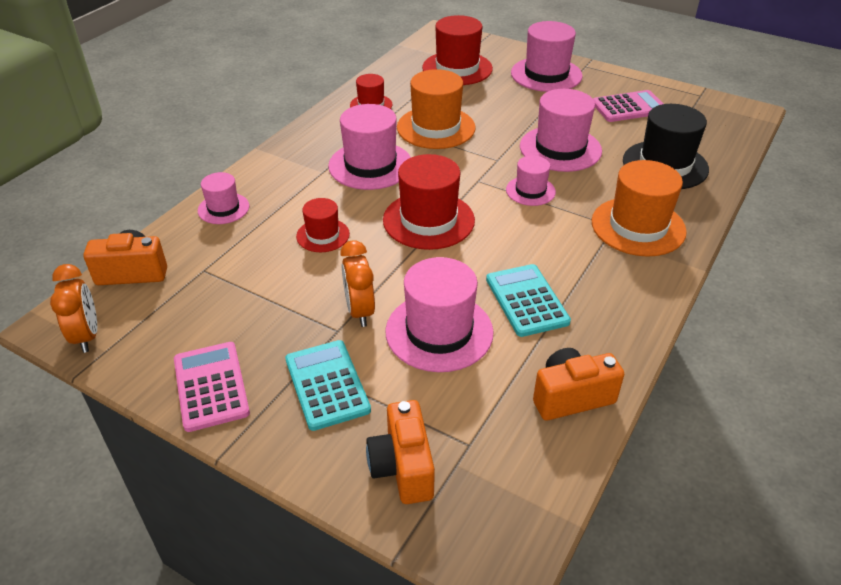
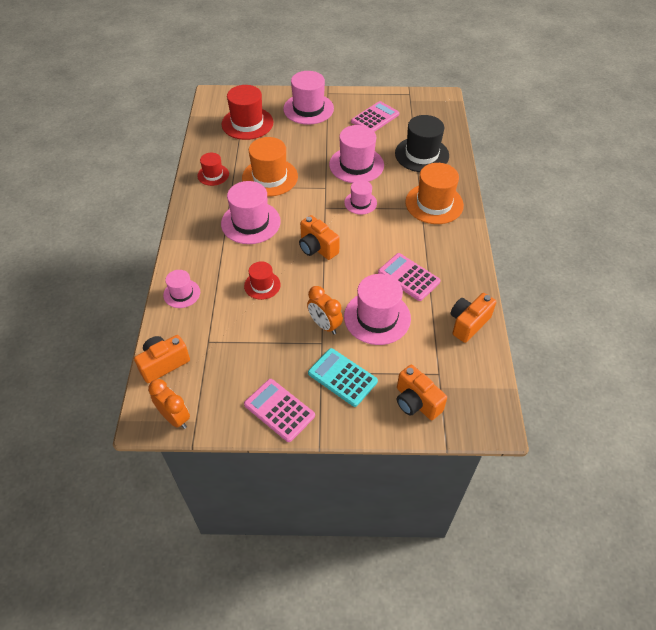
camera: 30 degrees left, 10 degrees up
(428, 220) = (317, 248): red hat -> orange camera
(527, 300) = (408, 277): turquoise calculator -> pink calculator

